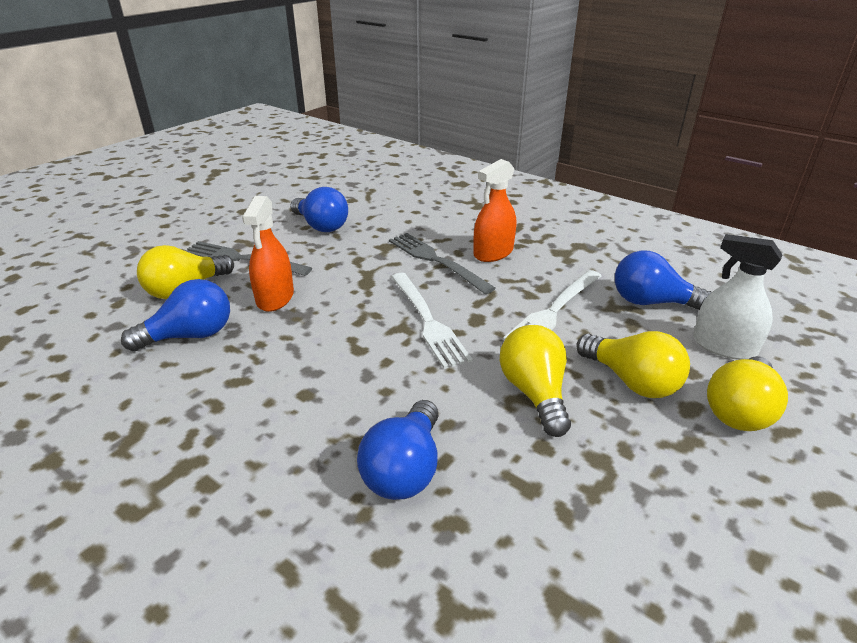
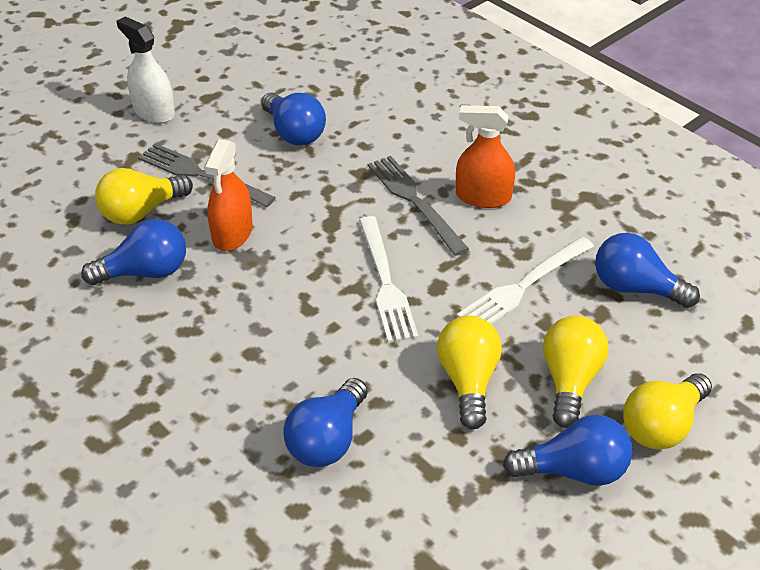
camera: 10 degrees right, 10 degrees up
(493, 253) = (483, 197): orange spray bottle -> orange spray bottle turned 45 degrees clockwise
(631, 381) = (570, 380): yellow light bulb -> yellow light bulb turned 135 degrees counterclockwise
(678, 465) = (574, 470): none -> blue light bulb
(724, 346) = (686, 353): white spray bottle -> white spray bottle (154, 111)

